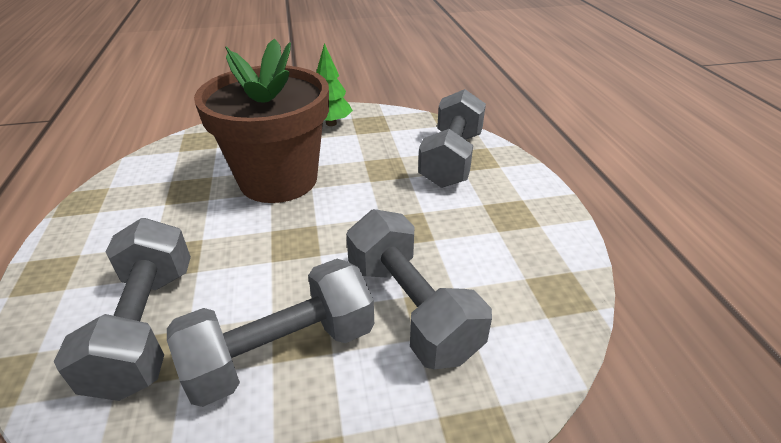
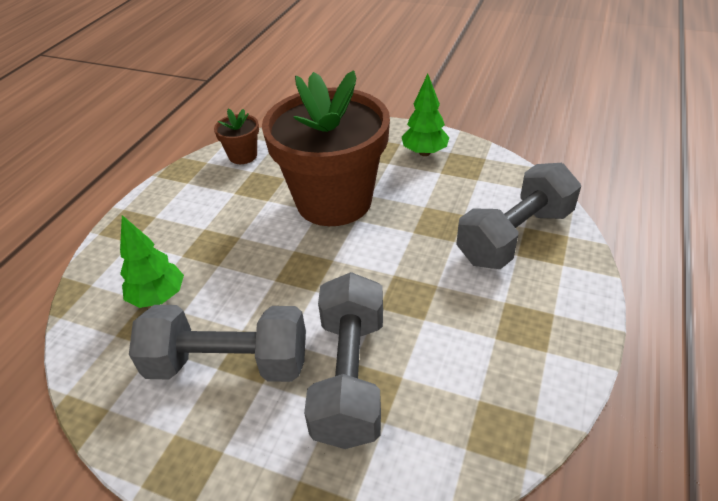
camera: 35 degrees right, 5 degrees up
(146, 327) = (158, 297): grey dumbbell -> green tree
(149, 170) = (243, 156): none -> brown flower pot

